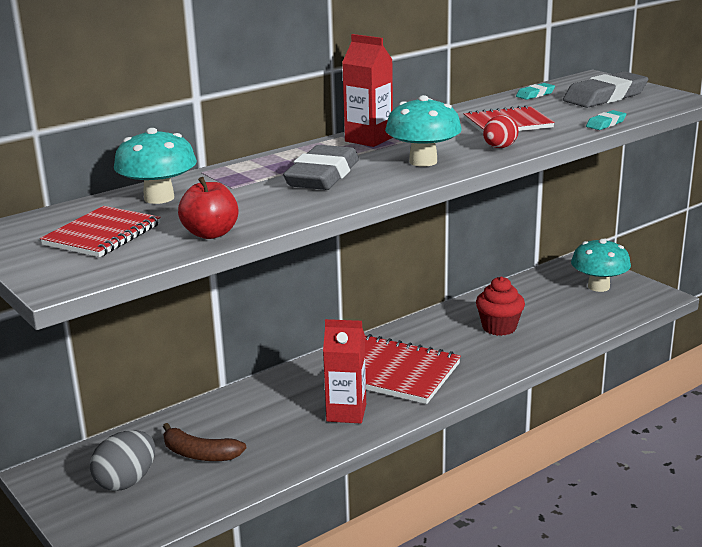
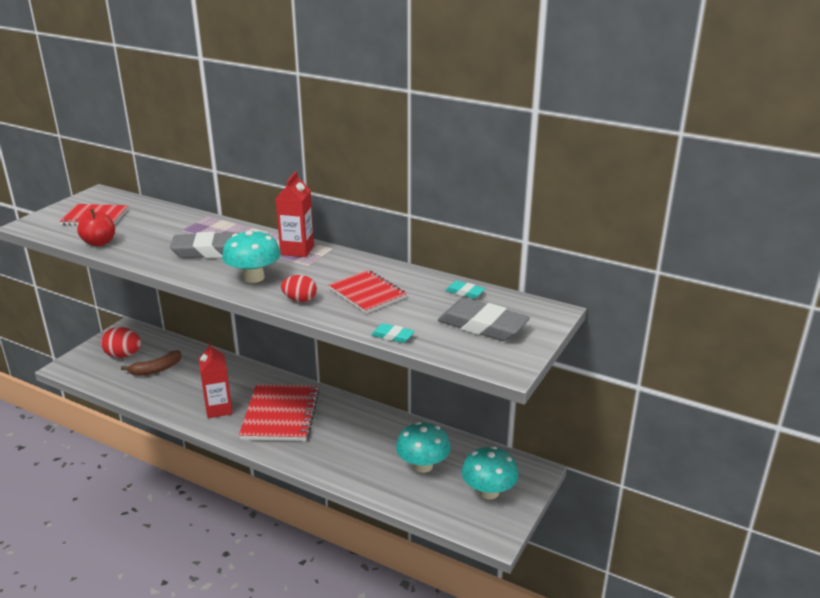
camera: 65 degrees right, 5 degrees up
(126, 481) = (123, 355): grey egg -> red egg
(159, 198) = (156, 216): turquoise mushroom -> turquoise mushroom (423, 465)
(199, 454) = (156, 369): brown banana -> brown banana turned 120 degrees counterclockwise
(499, 327) = (375, 449): red cupcake -> none

